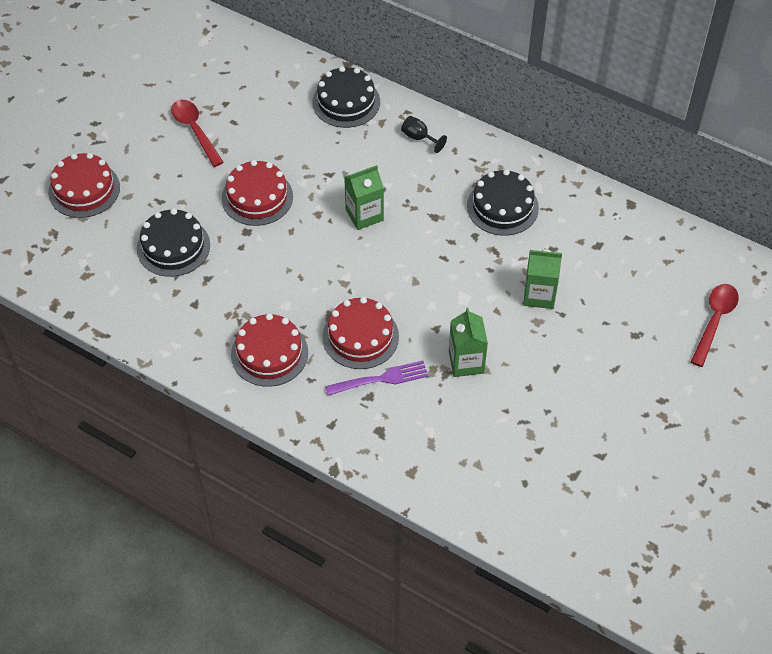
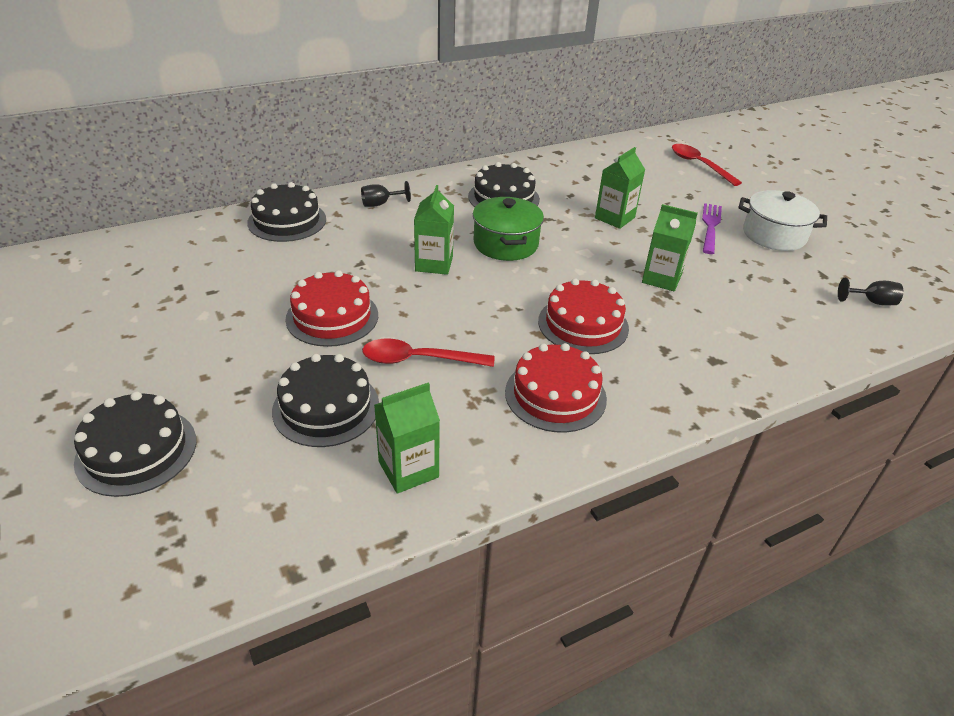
camera: 60 degrees left, 15 degrees down
(84, 189) = (136, 451): red cake -> black cake
(153, 313) = (408, 469): none -> green carton
(195, 131) = (183, 321): red spoon -> red spoon (418, 360)
(381, 379) = (647, 333): purple fork -> purple fork (710, 226)
(430, 243) = (505, 244): none -> green pot
(556, 520) = (871, 302): none -> black goblet
(616, 421) = (774, 235): none -> white pot

